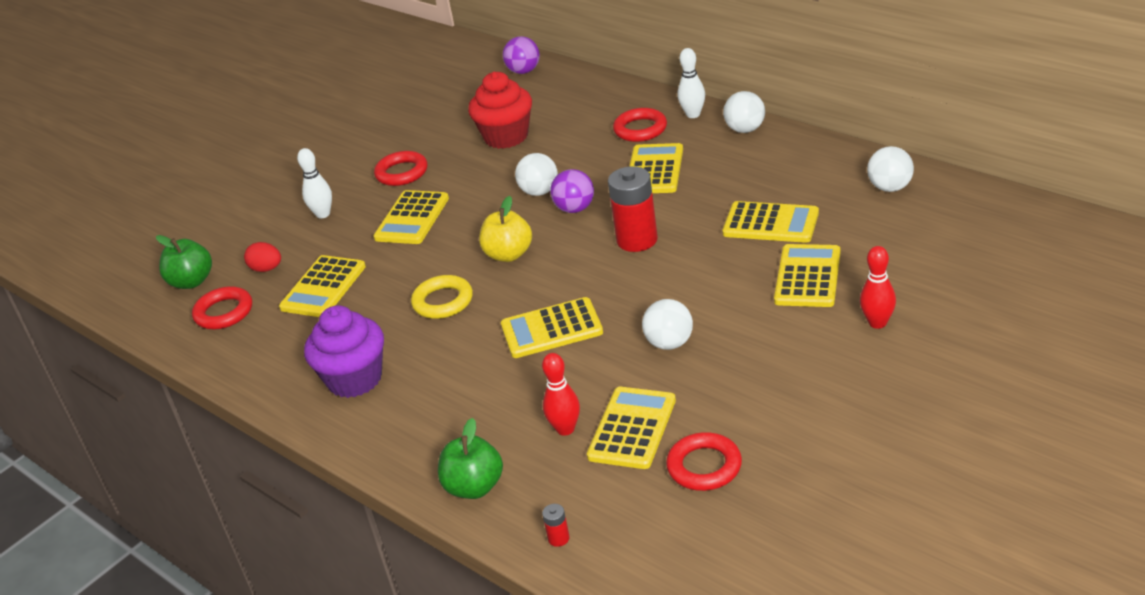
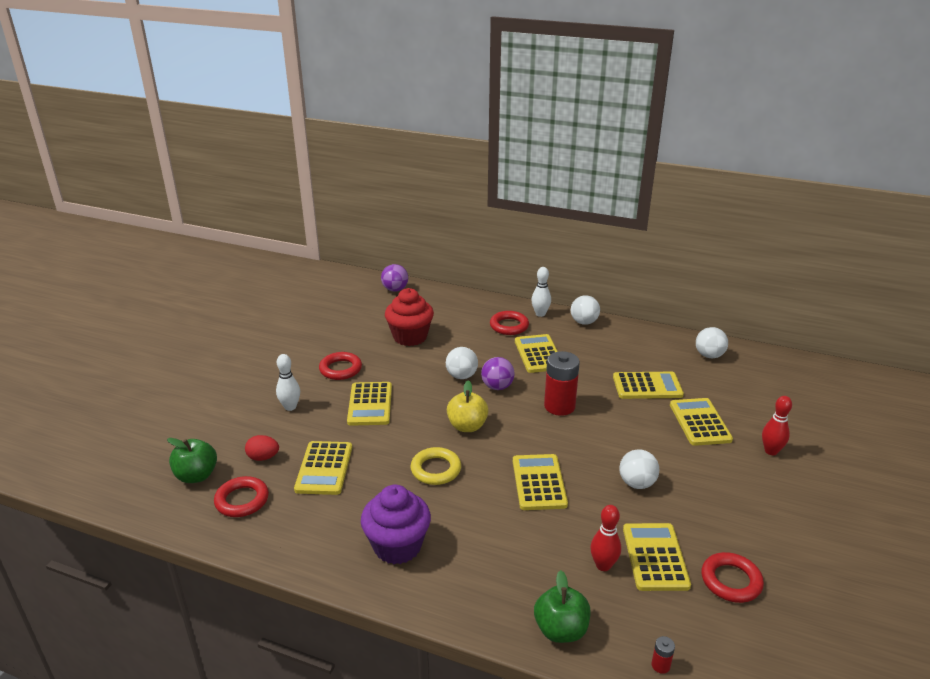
camera: 25 degrees left, 5 degrees down
(551, 329) = (539, 482): yellow calculator -> yellow calculator turned 120 degrees clockwise

